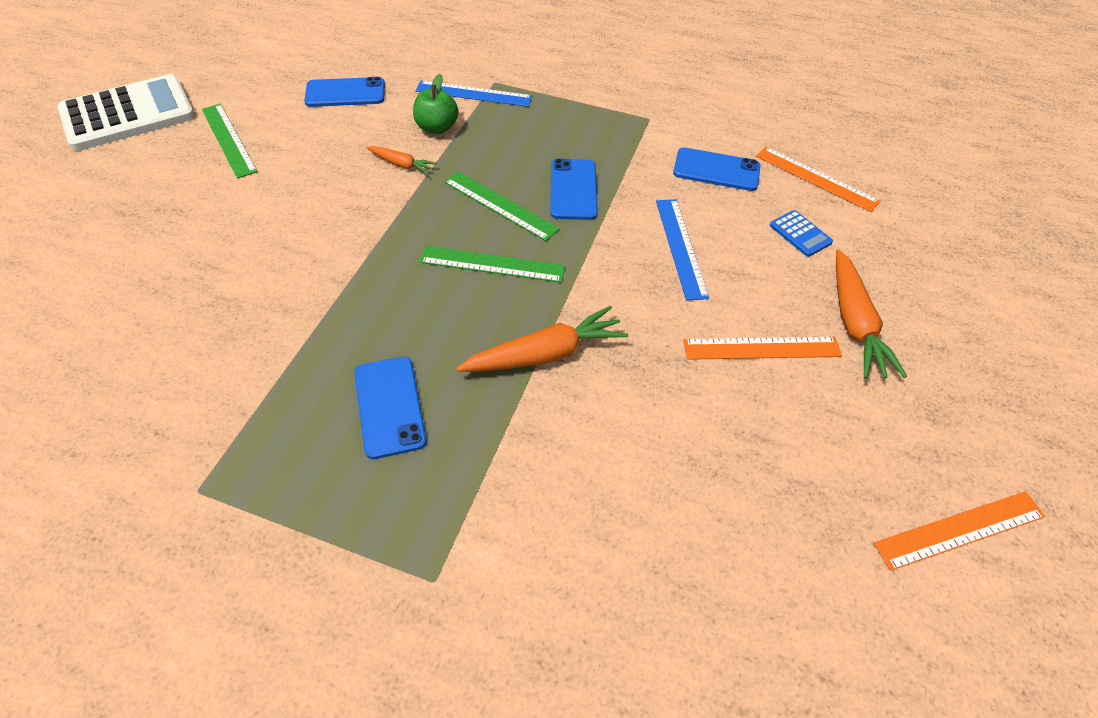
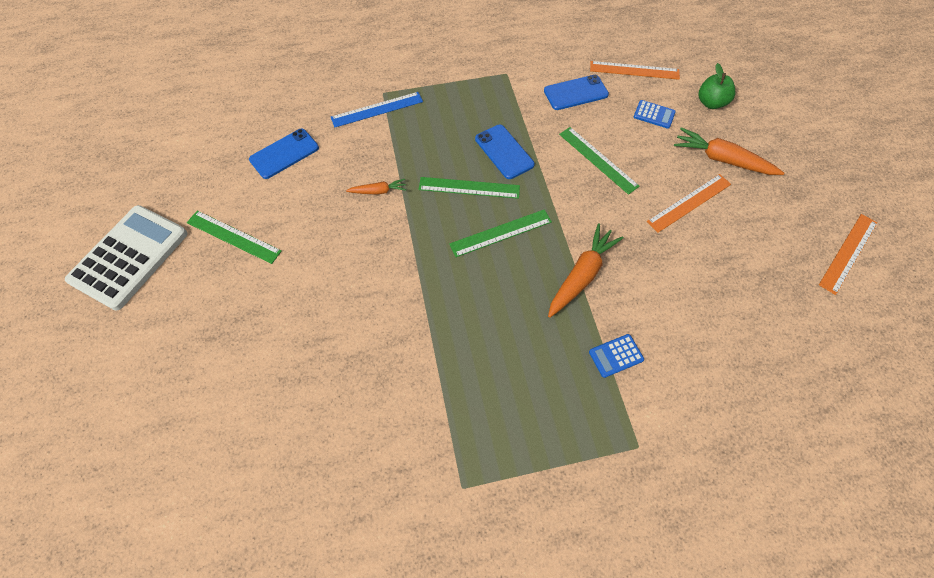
camera: 30 degrees left, 10 degrees up
(390, 406) = (524, 363): blue phone -> none
(437, 128) = (376, 150): green apple -> green apple (710, 103)
(504, 462) = (616, 356): none -> blue calculator
(680, 247) = (598, 160): blue ruler -> green ruler
(854, 323) = (722, 159): orange carrot -> orange carrot turned 150 degrees clockwise

